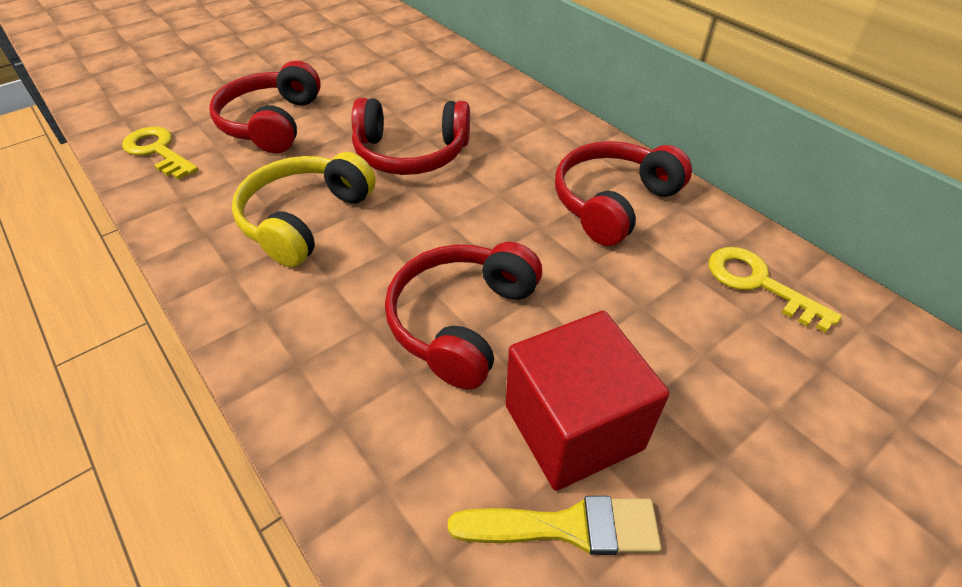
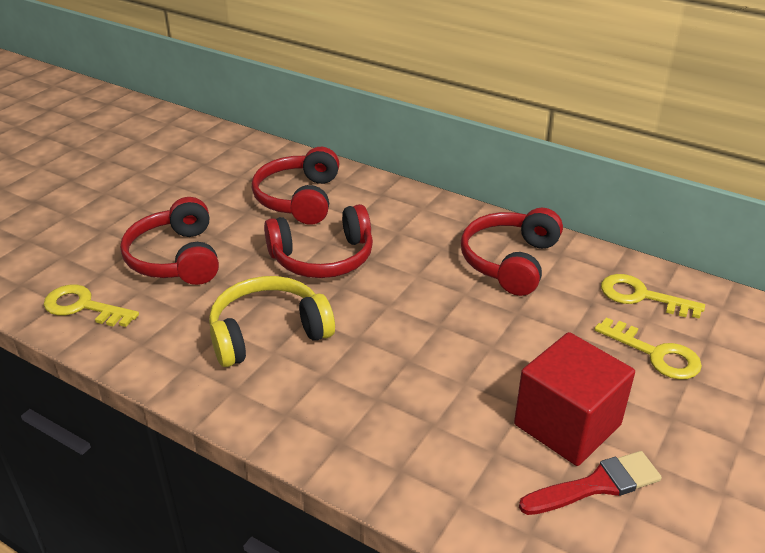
camera: 20 degrees left, 10 degrees down
(305, 219) = (268, 333): yellow headphones -> yellow headphones turned 60 degrees clockwise
(462, 321) = (447, 377): red headphones -> red headphones (299, 199)
(566, 527) = (596, 485): yellow brush -> red brush
(740, 364) = (655, 354): none -> yellow key

